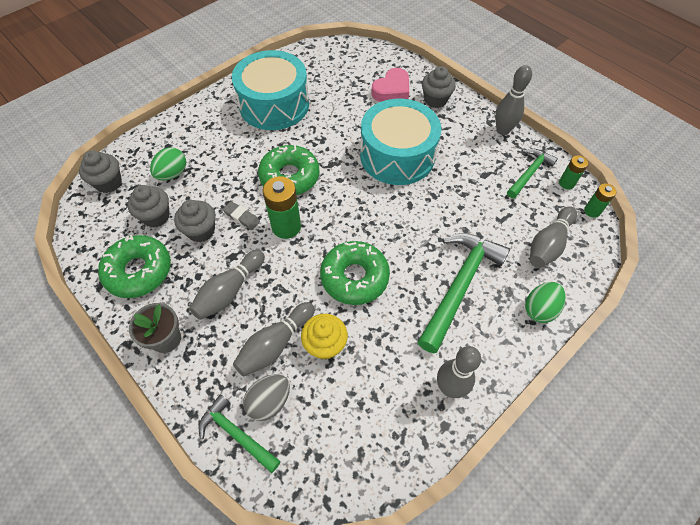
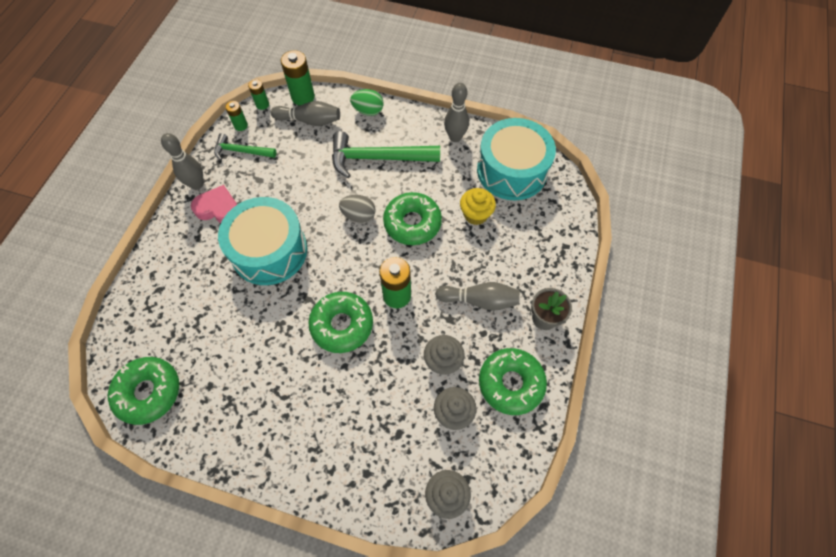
camera: 120 degrees left, 5 degrees up
(172, 174) = (398, 437): green egg -> none
(236, 434) = (565, 232): green hammer -> none
(242, 217) = (409, 337): grey eraser -> none
(269, 401) = (534, 225): grey egg -> grey egg (359, 216)
(274, 105) = (251, 400): turquoise drum -> turquoise drum (512, 170)
(275, 344) = (497, 244): grey bowling pin -> none
(324, 59) = (148, 392): none -> green donut
(392, 90) = (177, 296): pink heart -> pink heart (218, 208)
(435, 100) = (176, 251): grey cupcake -> none
(590, 252) = (303, 97): none -> green battery

